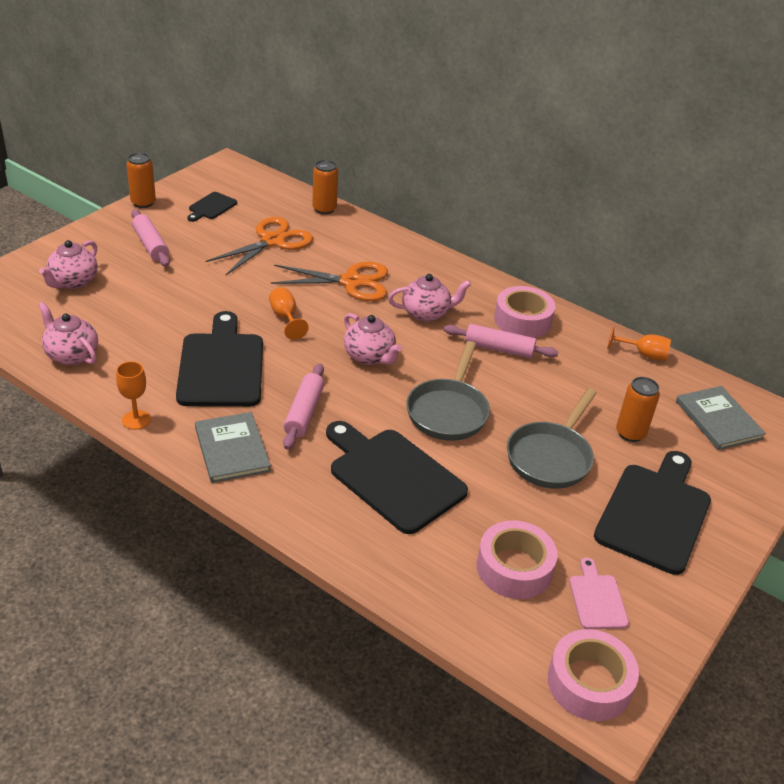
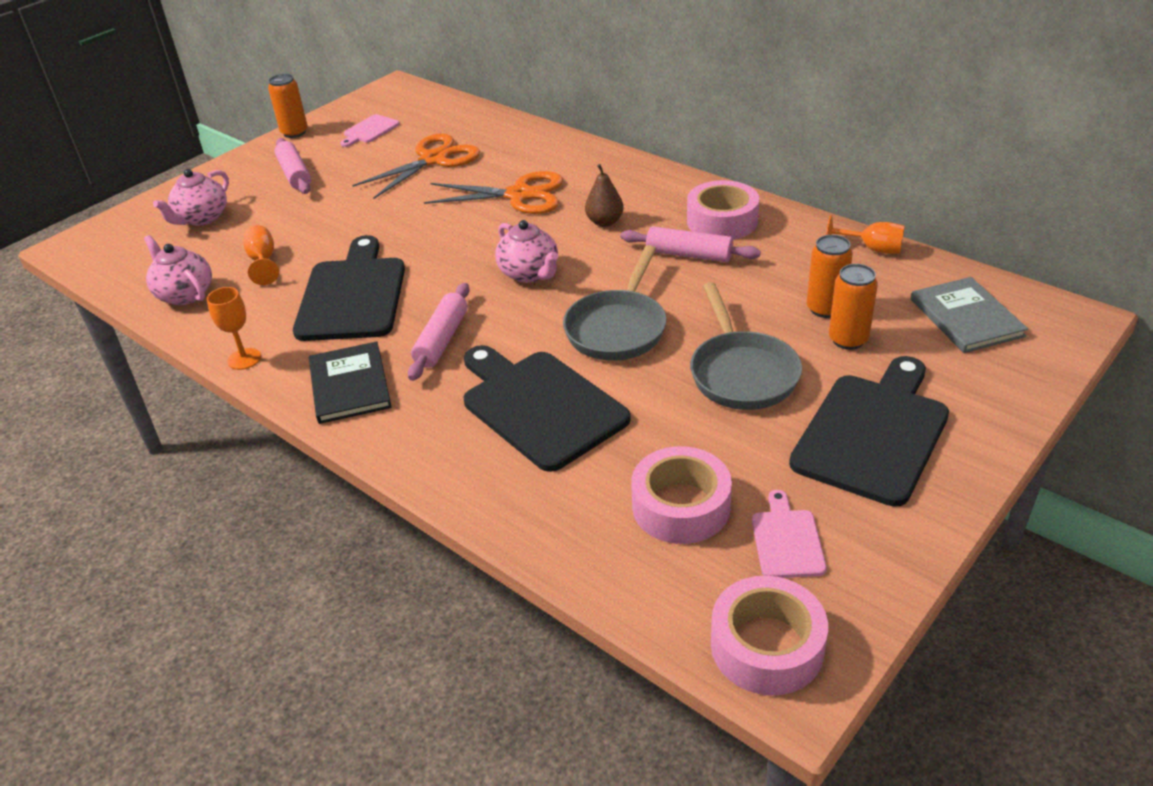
camera: 10 degrees right, 0 degrees up
(211, 207) = (370, 130): black cutting board -> pink cutting board
(232, 449) = (349, 385): grey book -> black book
(285, 318) = (436, 239): orange goblet -> orange goblet (263, 261)
(324, 209) = (498, 122): orange can -> orange can (825, 309)
(426, 313) = (604, 222): pink teapot -> brown pear
(550, 457) = (741, 373): grey pan -> grey pan turned 45 degrees counterclockwise

